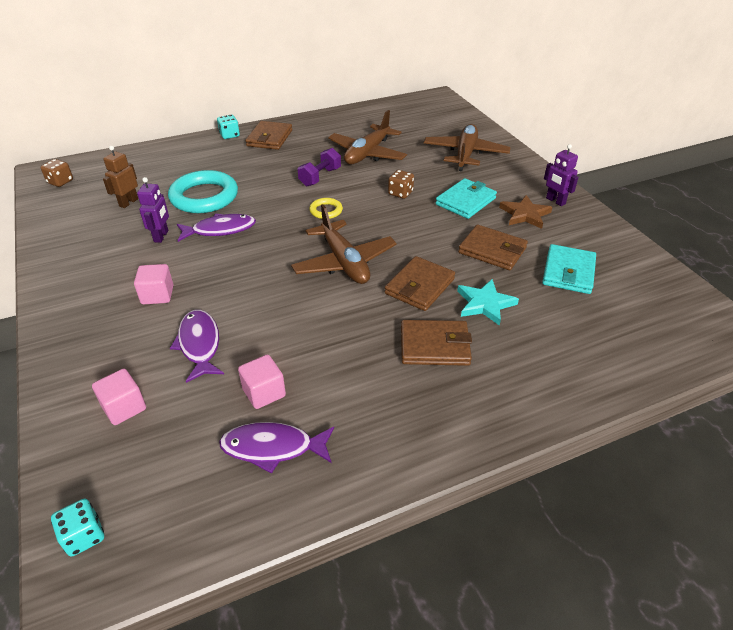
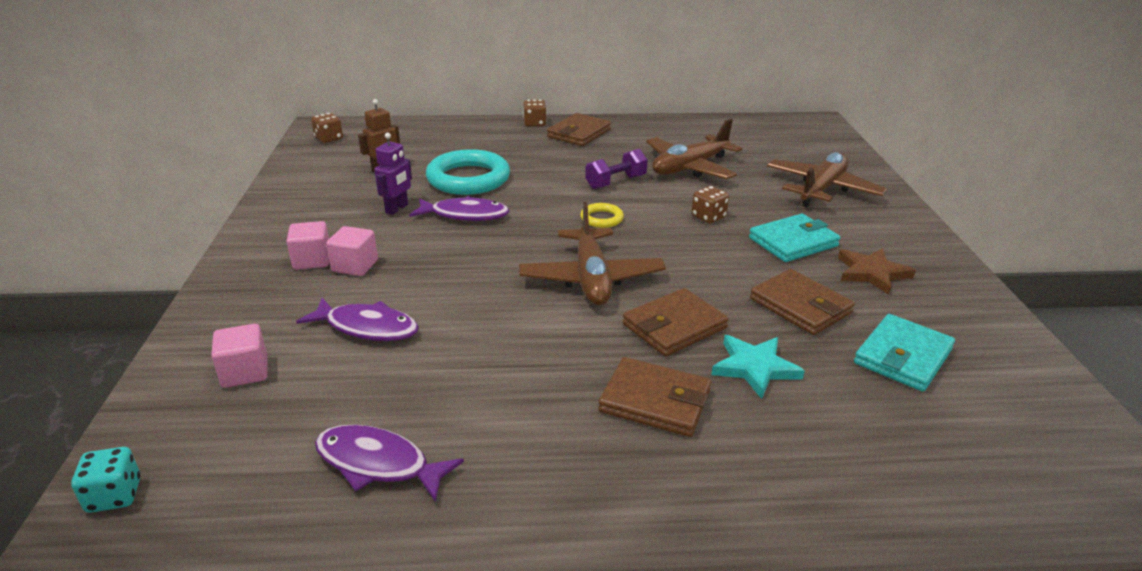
camera: 20 degrees right, 10 degrees down
(199, 344) = (367, 327): purple fish -> purple fish turned 105 degrees clockwise
(229, 135) = (534, 123): turquoise dice -> brown dice
(264, 392) = (407, 398): pink cube -> pink cube (312, 260)
(555, 201) = (927, 265): purple robot -> none

